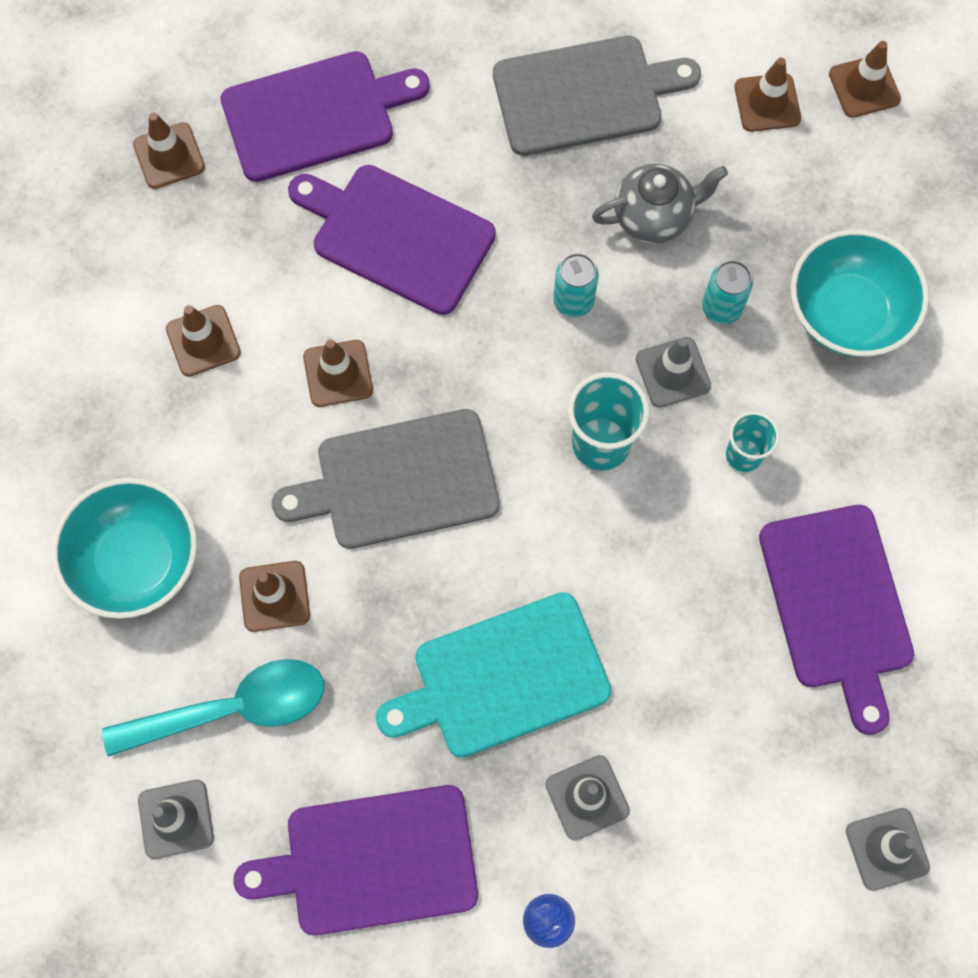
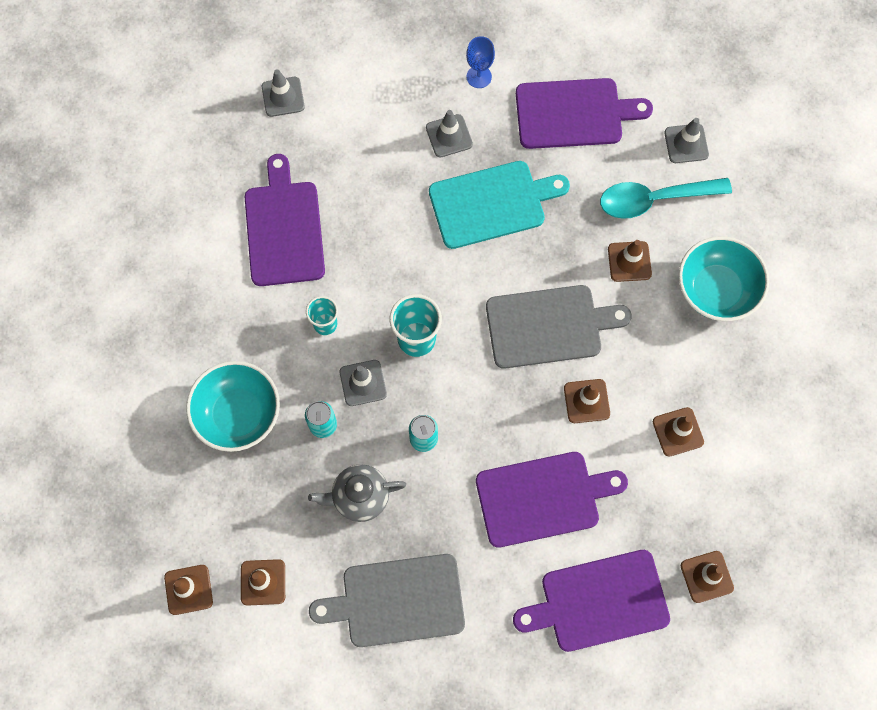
camera: 175 degrees left, 0 degrees up
(397, 236) = (542, 498): purple cutting board -> purple cutting board turned 45 degrees counterclockwise

